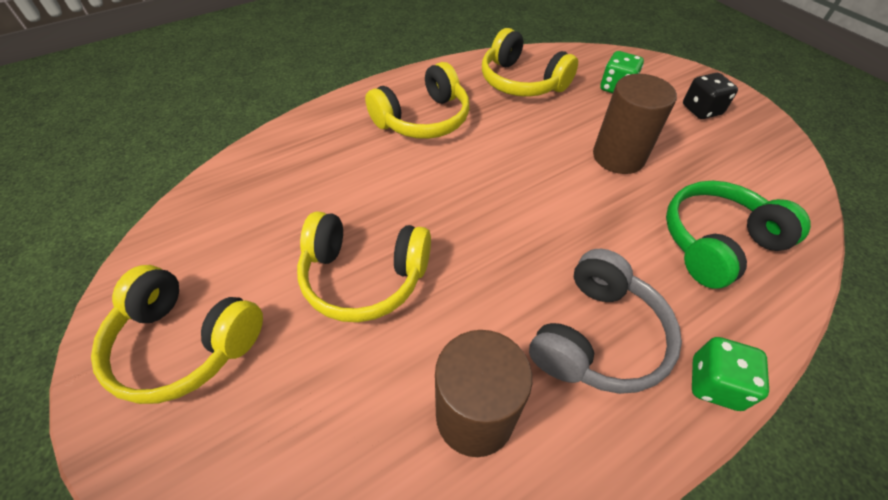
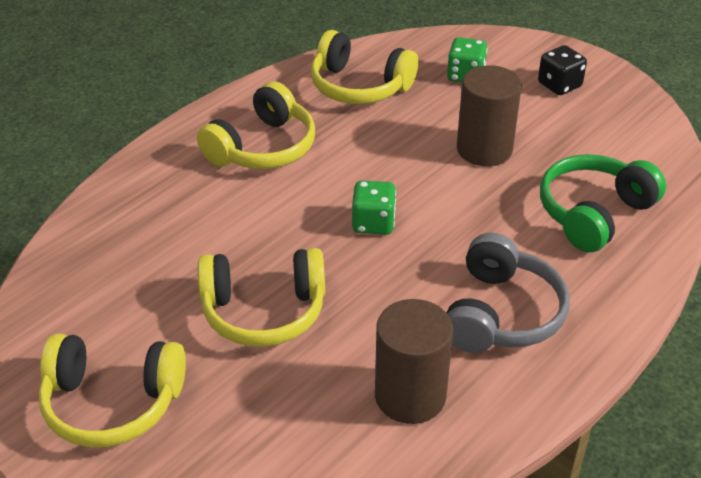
camera: 15 degrees left, 10 degrees down
(714, 383) = (608, 327): green dice -> green dice (373, 223)

